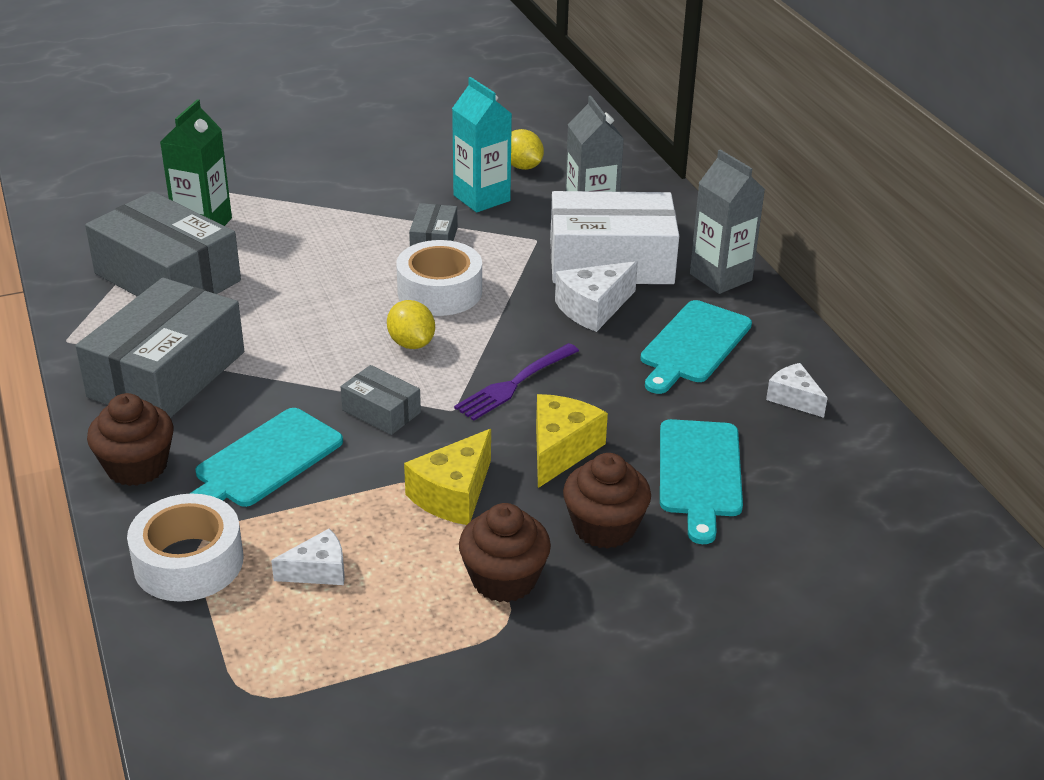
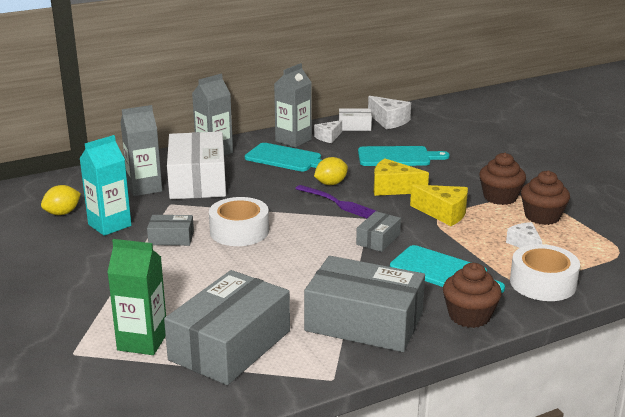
camera: 95 degrees left, 10 degrees down
(411, 343) = (303, 236): yellow lemon -> yellow lemon (331, 183)
(593, 308) = (253, 184): white cheese -> white cheese (389, 121)
(604, 527) = (449, 176): brown cupcake -> brown cupcake (542, 217)
(776, 357) = (293, 140): none -> grey carton
(854, 436) = (354, 126): none -> white box

